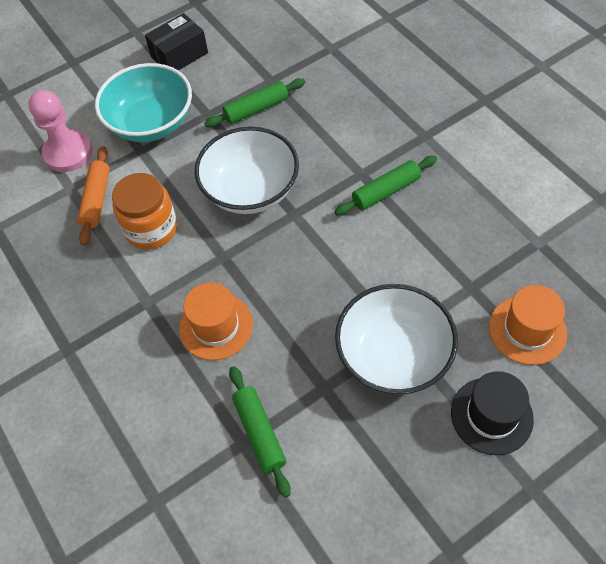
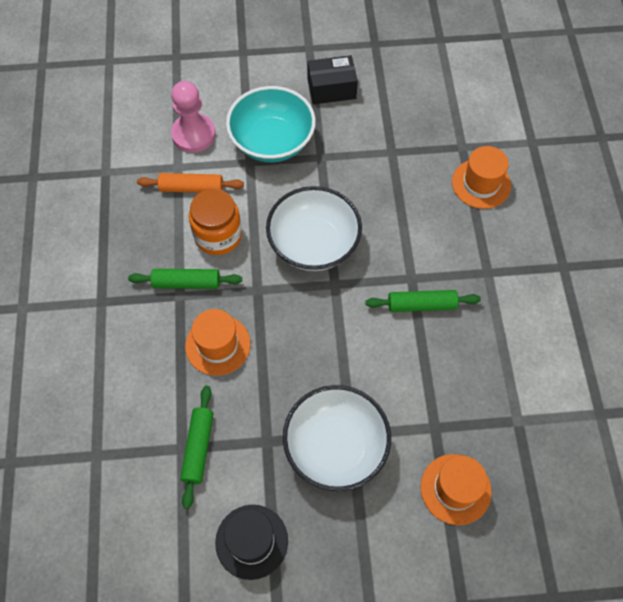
camera: 25 degrees right, 5 degrees up
(96, 200) = (191, 188): orange rolling pin -> orange rolling pin turned 60 degrees clockwise
(256, 109) = (363, 173): green rolling pin -> green rolling pin (186, 283)
(368, 69) = (481, 184): none -> orange hat
(491, 415) = (379, 540): black hat -> black hat (251, 541)

